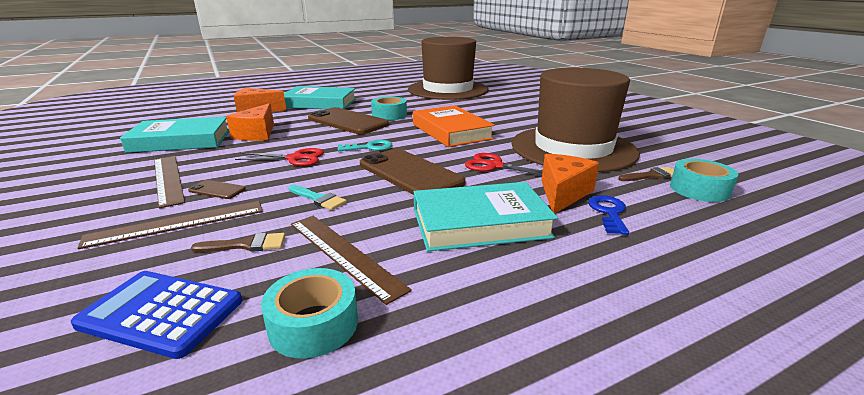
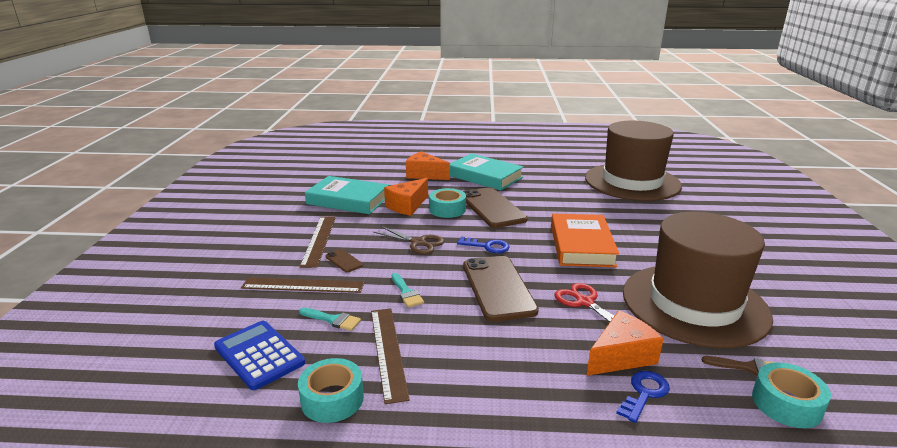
camera: 30 degrees right, 0 degrees up
(247, 245) = (333, 320): brown brush -> turquoise brush
(295, 158) = (418, 243): red scissors -> brown scissors
(369, 147) = (487, 246): turquoise key -> blue key
(389, 115) = (538, 208): turquoise tape -> turquoise tape (447, 209)
(480, 223) = (512, 361): turquoise book -> none

